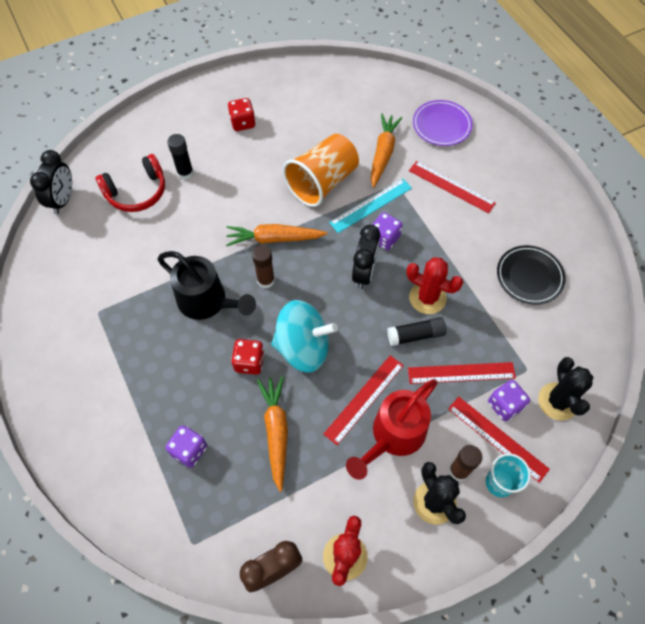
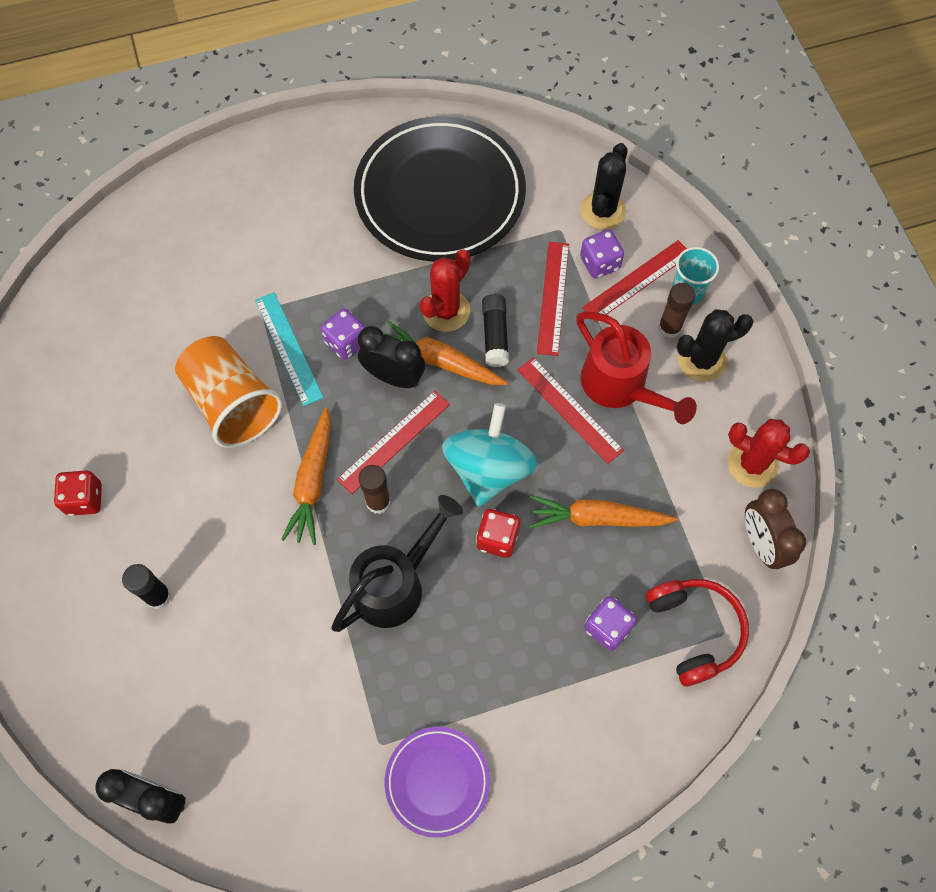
camera: 80 degrees left, 5 degrees up
(137, 192) = (175, 674): red headphones -> red headphones (695, 630)
(383, 153) = (204, 316): orange carrot -> orange carrot (440, 361)
(441, 125) = (178, 233): purple plate -> purple plate (437, 781)
(451, 186) = (285, 245): red ruler -> red ruler (394, 441)
(529, 276) = (440, 194): black plate -> black plate, size x2.03
(557, 401) = (603, 211): black cactus -> black cactus turned 75 degrees counterclockwise

